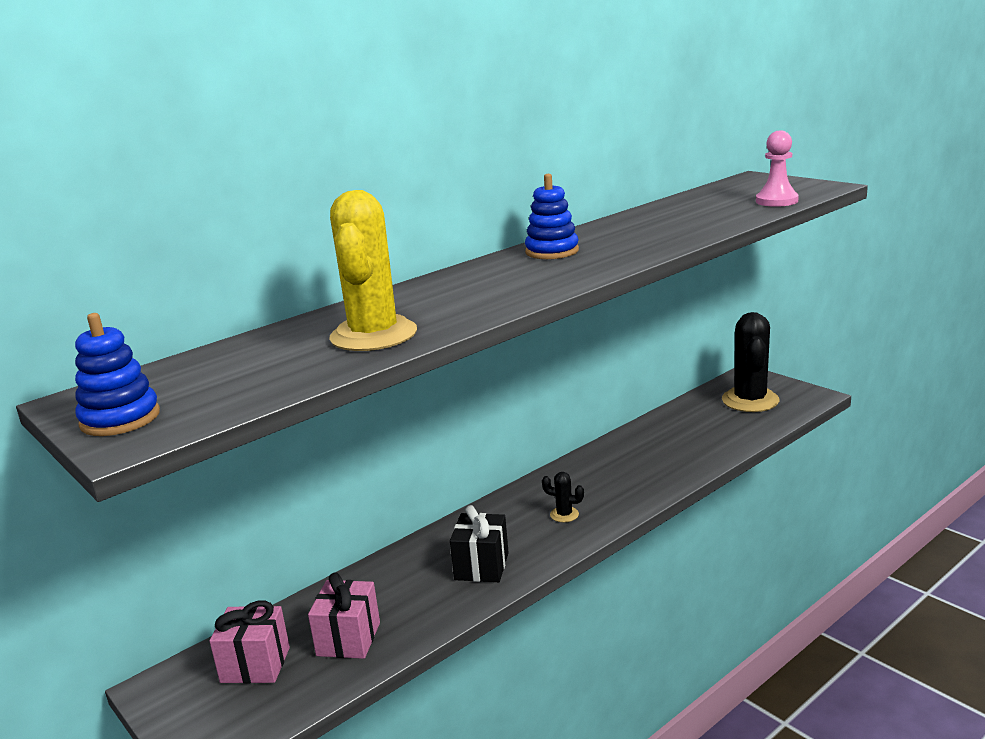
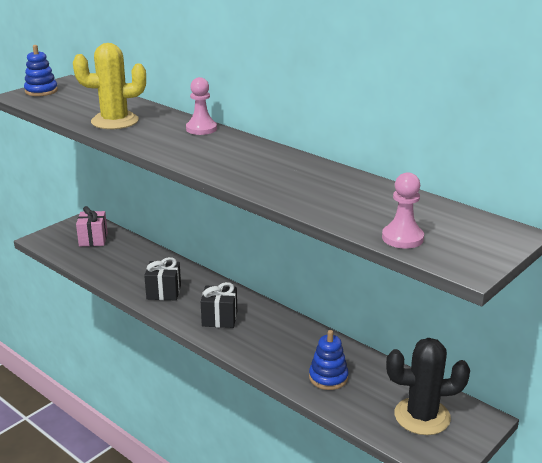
camera: 80 degrees right, 5 degrees up
(348, 639) = (106, 260): pink gift -> none
(442, 282) = (201, 129): none -> pink pawn
(552, 251) = (258, 154): blue stacking toy -> blue stacking toy (328, 377)
(564, 514) = (219, 319): black cactus -> black gift

